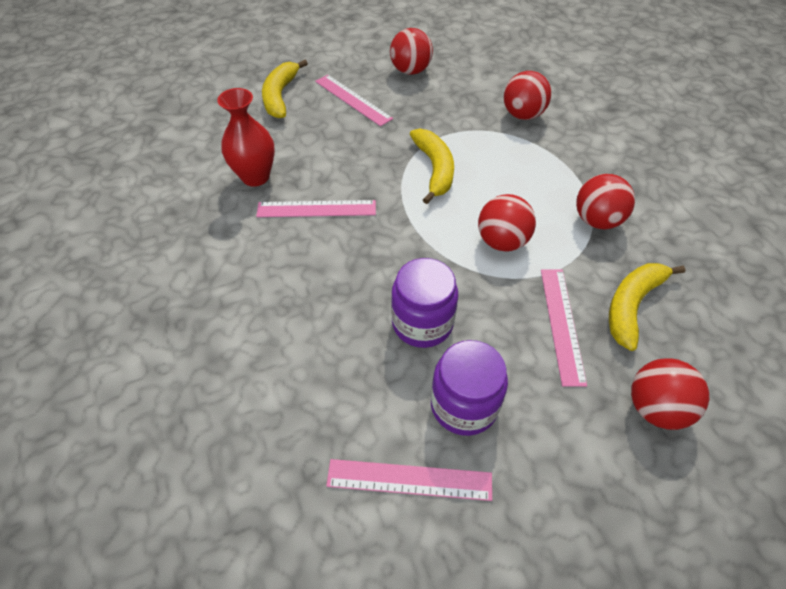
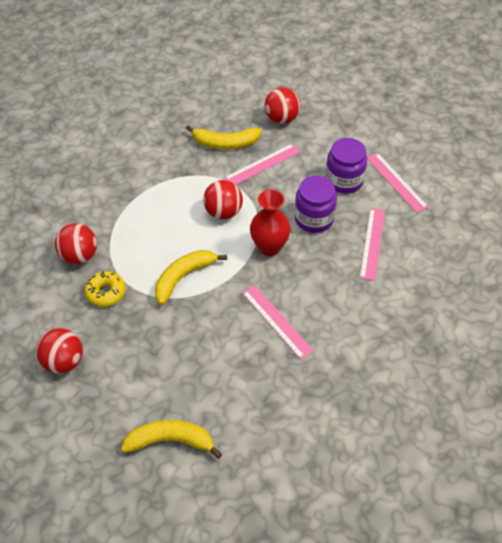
camera: 125 degrees left, 0 degrees up
(255, 177) = (279, 381): red vase -> red vase (269, 247)
(280, 95) = (171, 440): yellow banana -> yellow banana turned 150 degrees counterclockwise
(352, 100) = (137, 379): pink ruler -> pink ruler (372, 243)
(462, 115) = (106, 292): none -> yellow donut
(597, 220) = (168, 177): red ball -> none

